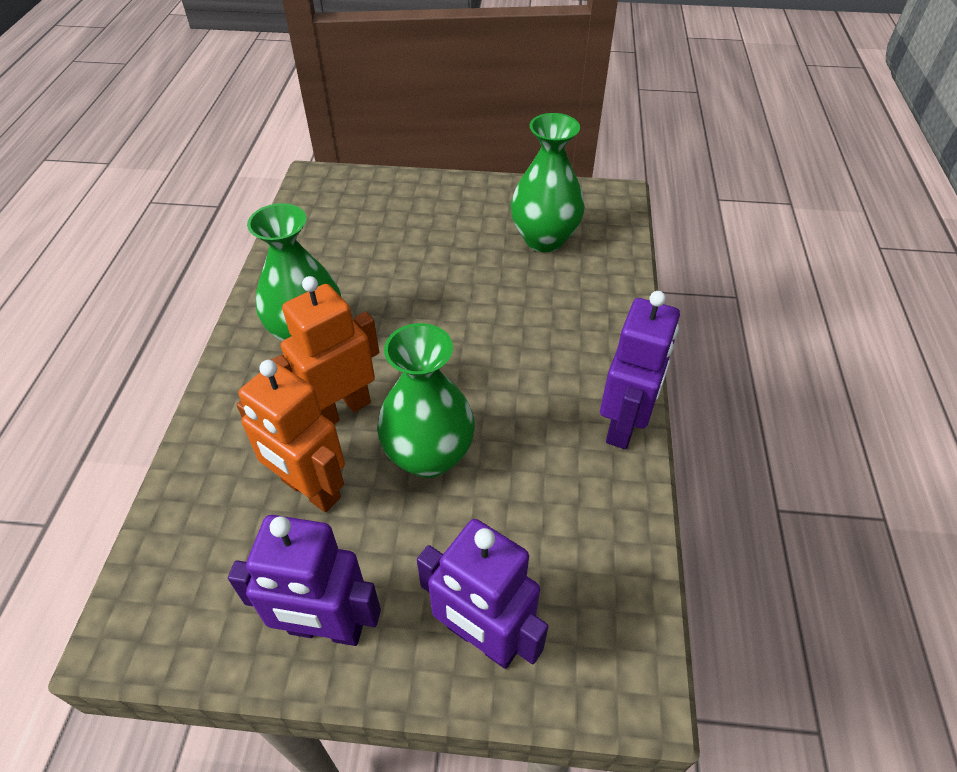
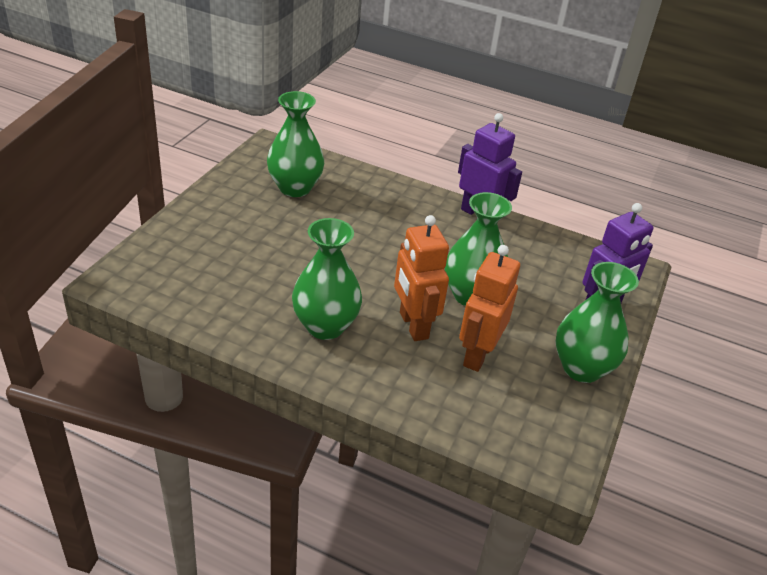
camera: 75 degrees left, 10 degrees down
(310, 489) = (477, 355): orange robot -> orange robot turned 150 degrees clockwise
(326, 629) = (581, 368): purple robot -> green vase

